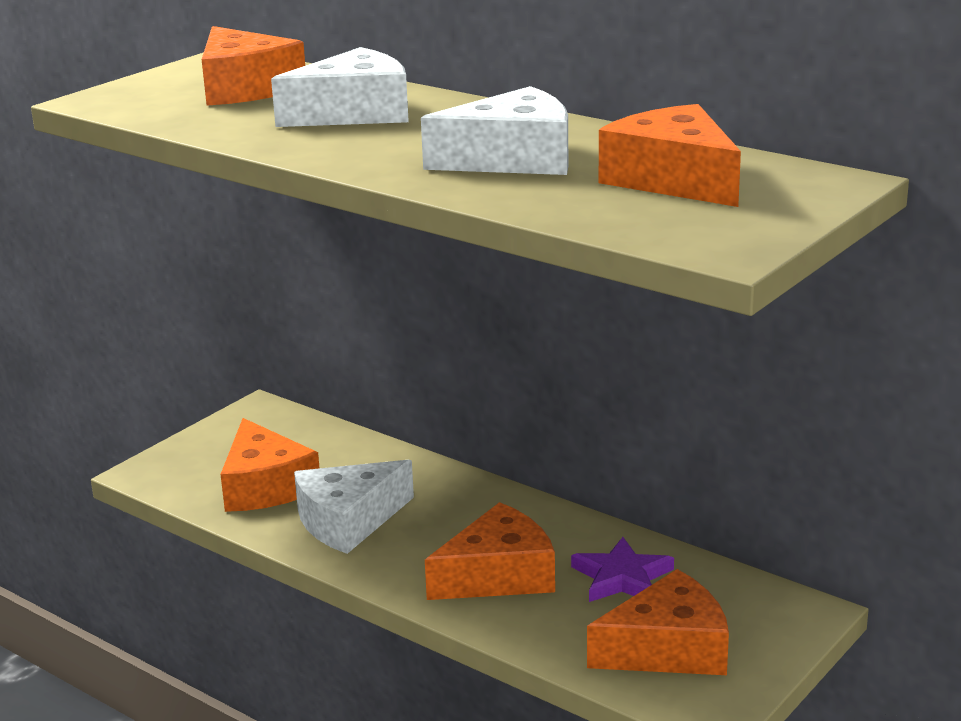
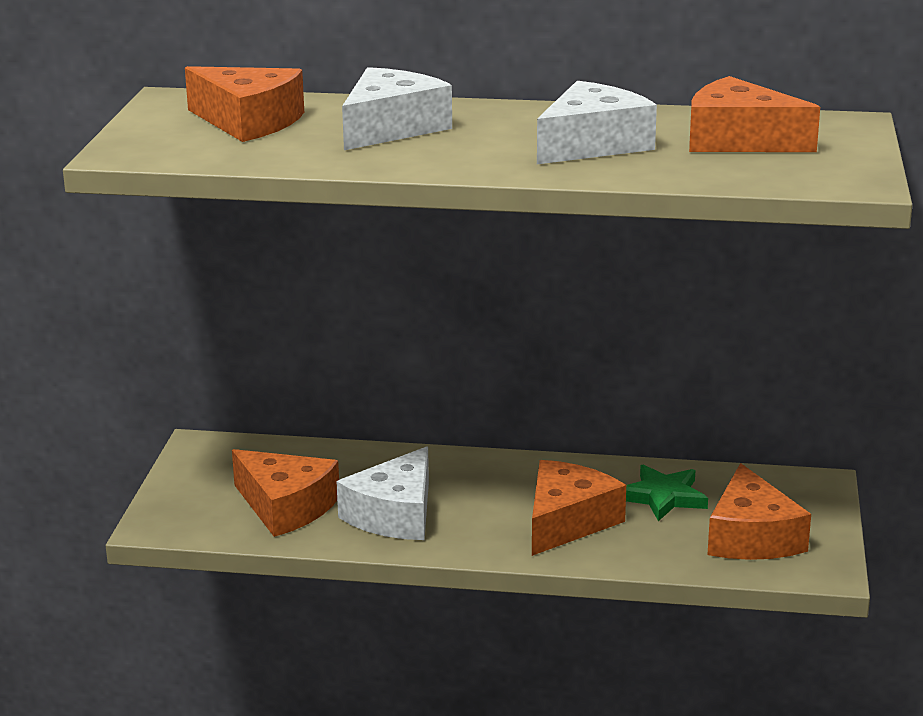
camera: 30 degrees left, 0 degrees up
(622, 577) = (663, 497): purple star -> green star
(668, 649) = (751, 537): orange cheese -> orange cheese turned 135 degrees clockwise

